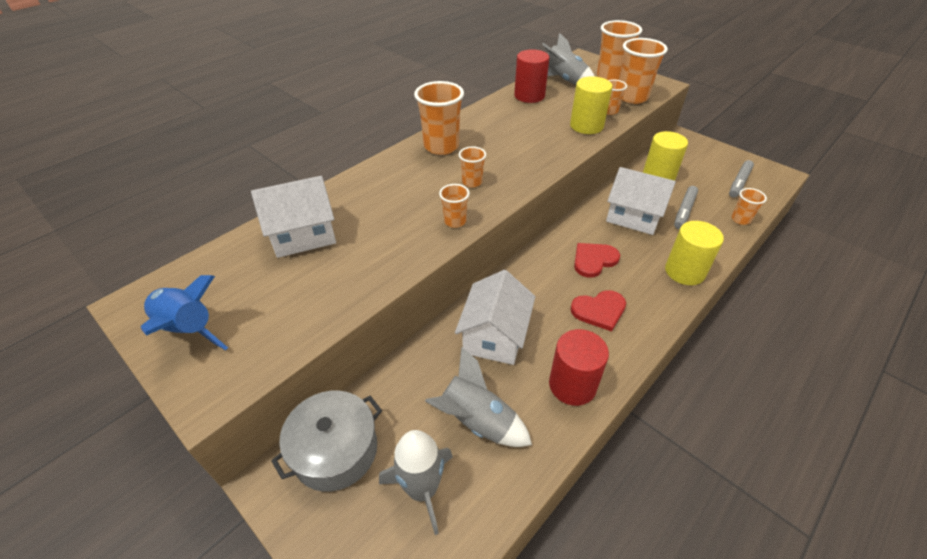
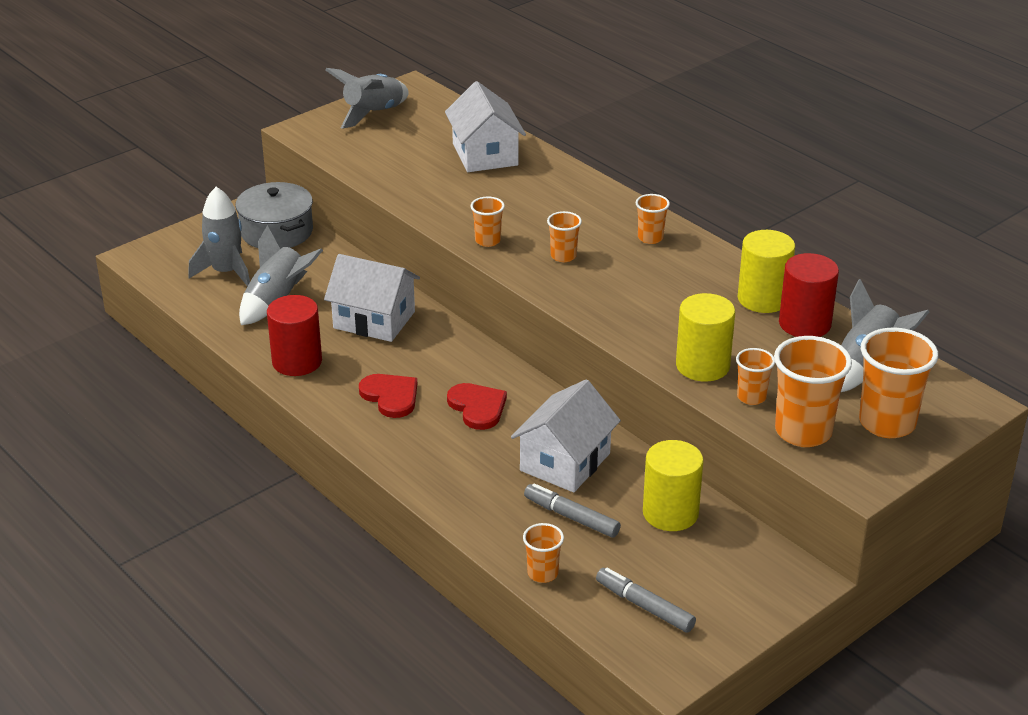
camera: 95 degrees right, 10 degrees down
(188, 329) = (373, 114): blue rocket -> grey rocket
(441, 146) = (650, 238): orange cup -> orange cup, size x0.53
(599, 310) = (390, 396): red heart -> red heart turned 150 degrees clockwise
(684, 271) = (440, 482): yellow cylinder -> yellow cylinder (763, 299)

